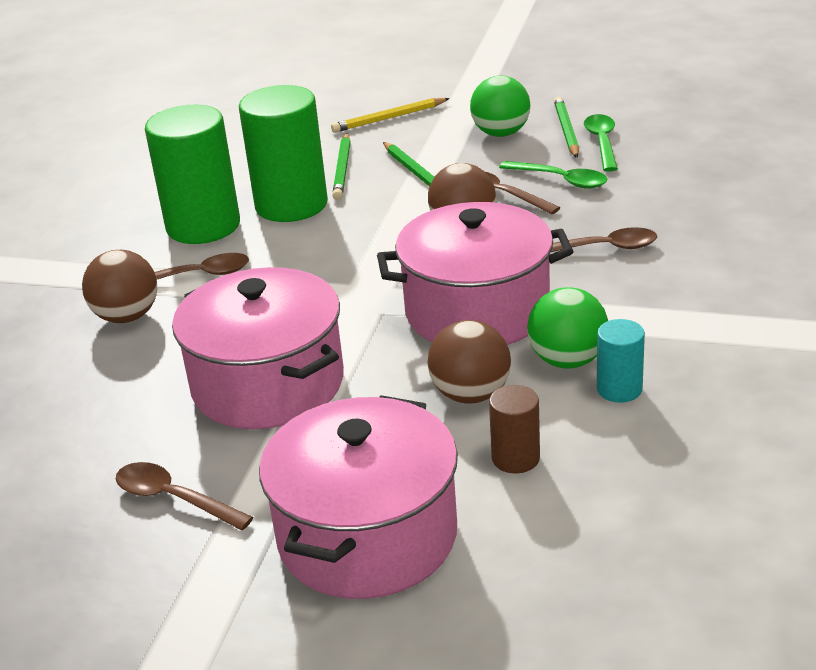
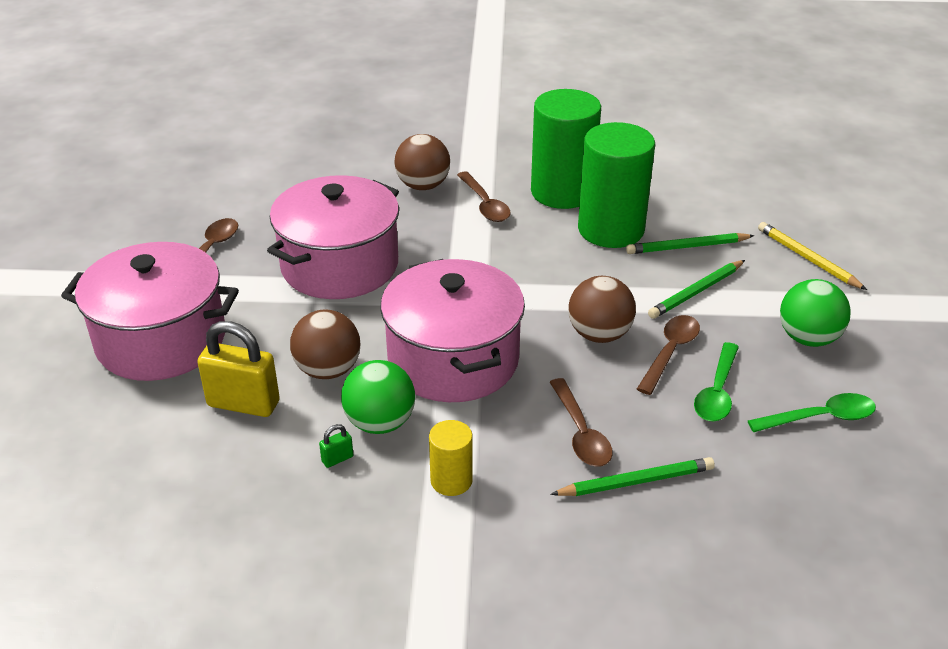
camera: 75 degrees right, 5 degrees up
(515, 458) = (243, 404): brown cylinder -> yellow padlock
(566, 130) = (838, 387): green pencil -> green pencil (636, 481)
(619, 389) = (337, 459): turquoise cylinder -> green padlock
(658, 321) = (451, 480): none -> yellow cylinder

